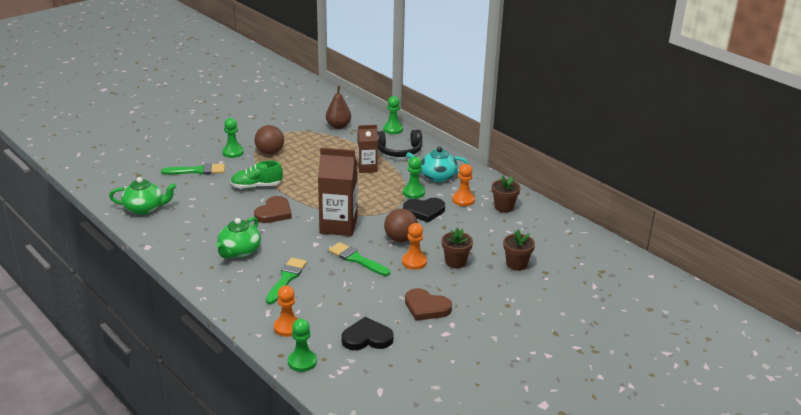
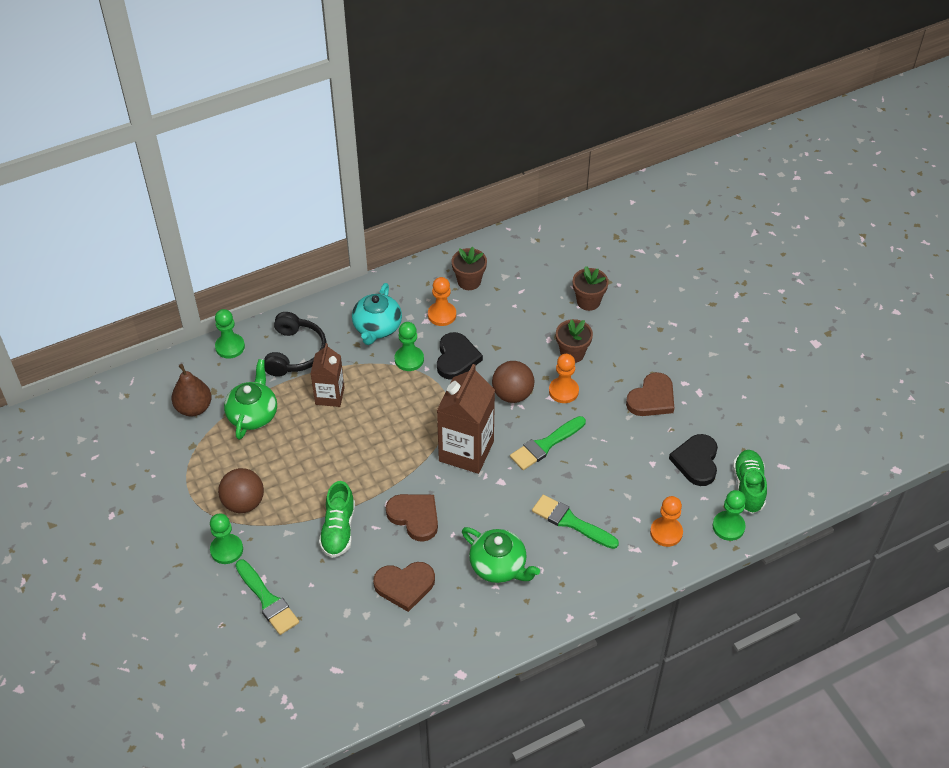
camera: 75 degrees left, 20 degrees up
(145, 208) = (358, 675): green teapot -> green teapot (253, 414)
(197, 171) = (267, 600): green brush -> green brush turned 135 degrees clockwise
(216, 216) = (404, 586): none -> brown heart
(348, 370) = (748, 487): none -> green shoe

